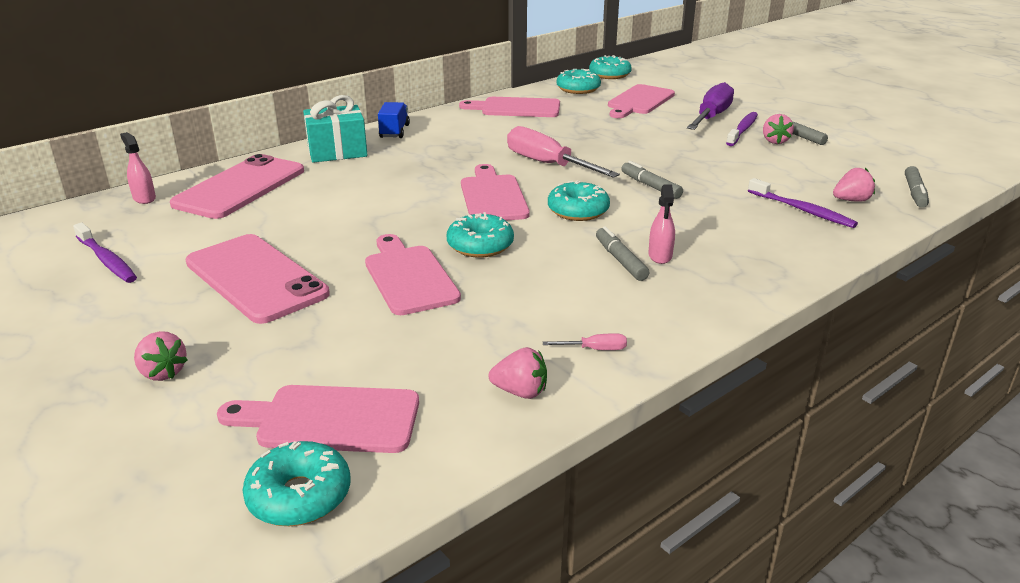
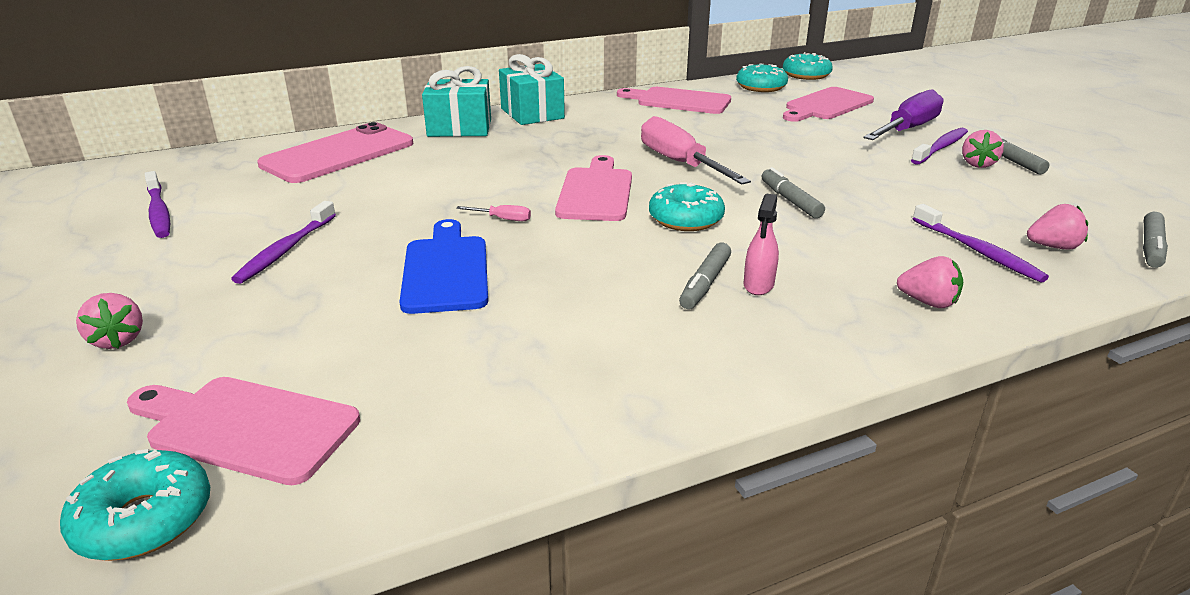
camera: 15 degrees right, 0 degrees up
(144, 198) = (240, 155): pink spray bottle -> none
(256, 278) = (286, 250): pink phone -> purple toothbrush
(394, 131) = (532, 113): blue truck -> turquoise gift
(409, 277) = (446, 270): pink cutting board -> blue cutting board
(480, 245) = (548, 245): turquoise donut -> none
(520, 392) = (485, 432): pink strawberry -> pink strawberry (928, 302)
(595, 349) = (610, 392): pink screwdriver -> pink screwdriver (503, 219)
(620, 260) = (705, 284): grey marker -> grey marker turned 150 degrees counterclockwise

